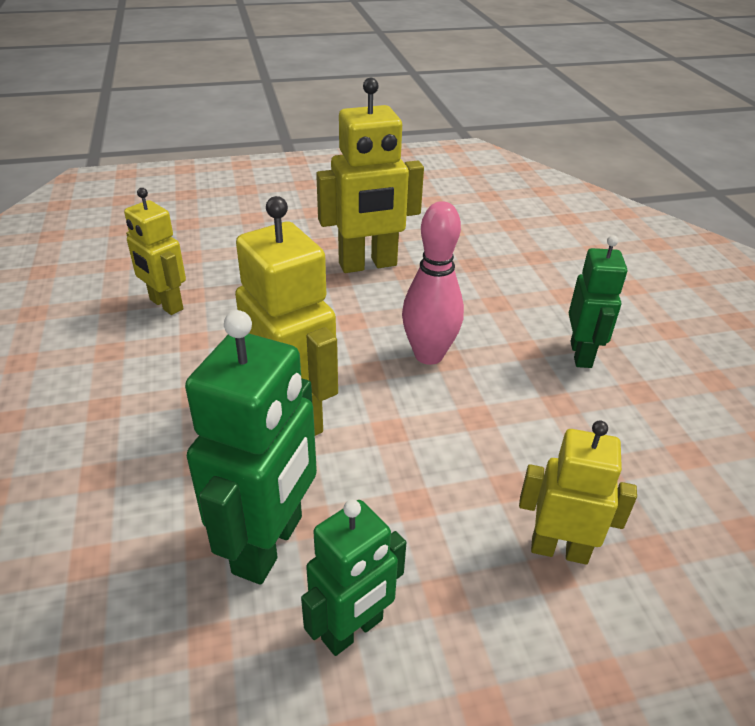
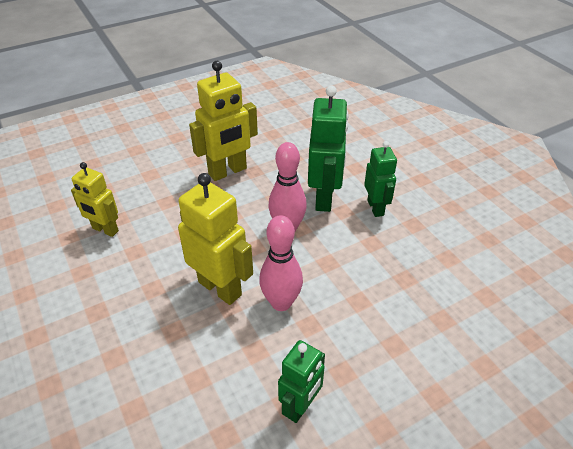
camera: 15 degrees left, 5 degrees up
(269, 545) = (236, 371): green robot -> green robot (324, 198)
(380, 458) = (281, 303): none -> pink bowling pin
(559, 549) = (395, 331): yellow robot -> none

